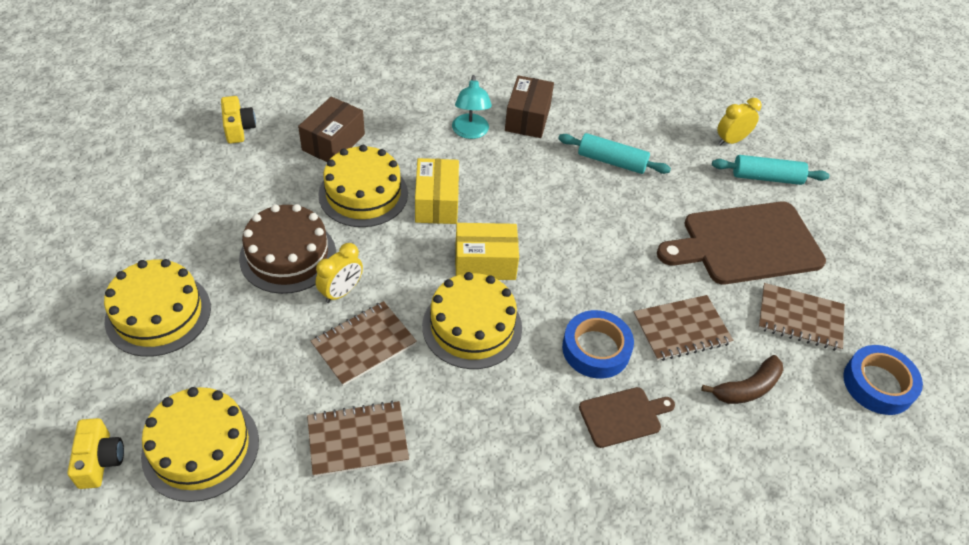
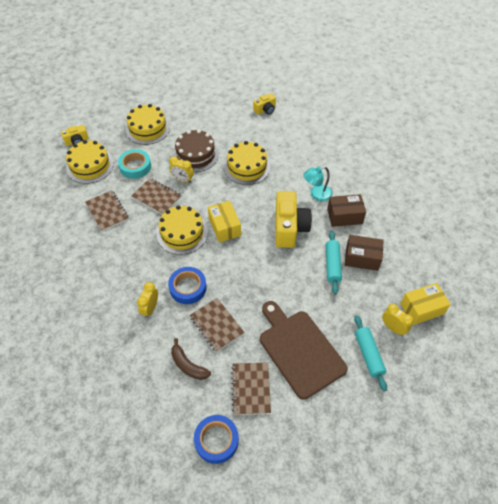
camera: 75 degrees right, 5 degrees up
(258, 361) = (135, 166): none -> turquoise tape
(333, 142) = (276, 144): brown box -> brown box (362, 258)
(436, 202) = (256, 196): yellow box -> yellow box (422, 308)
(523, 184) = (289, 228): none -> yellow camera
(623, 416) = (150, 308): brown cutting board -> yellow clock

